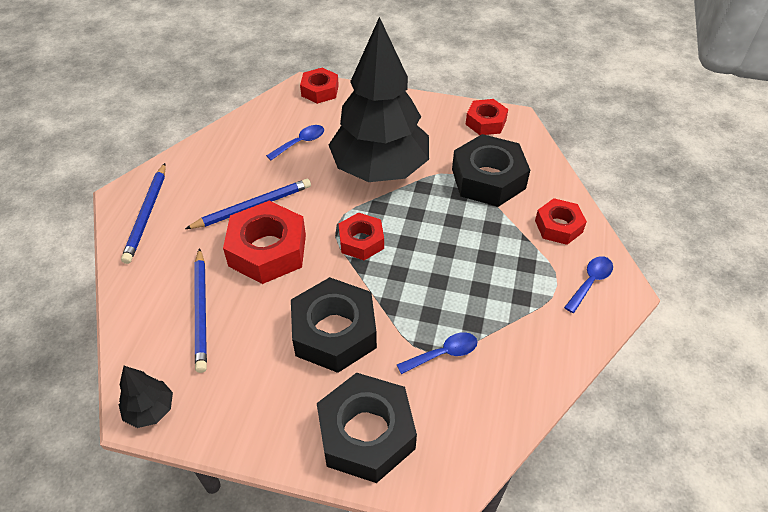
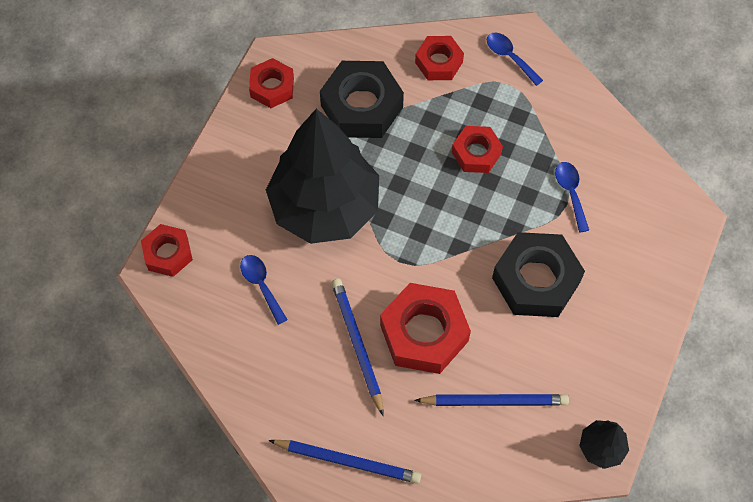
camera: 80 degrees left, 15 degrees up
(361, 241) = (427, 241): red nut -> red nut (476, 153)
(366, 433) = (641, 267): black nut -> none

